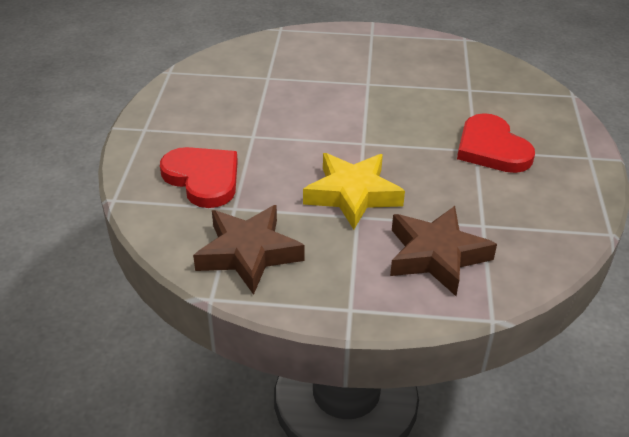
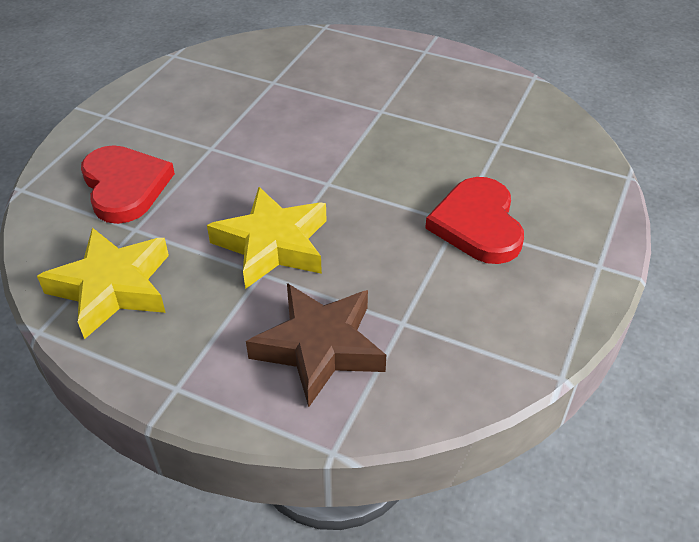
camera: 20 degrees right, 5 degrees up
(248, 253) = (112, 287): brown star -> yellow star

